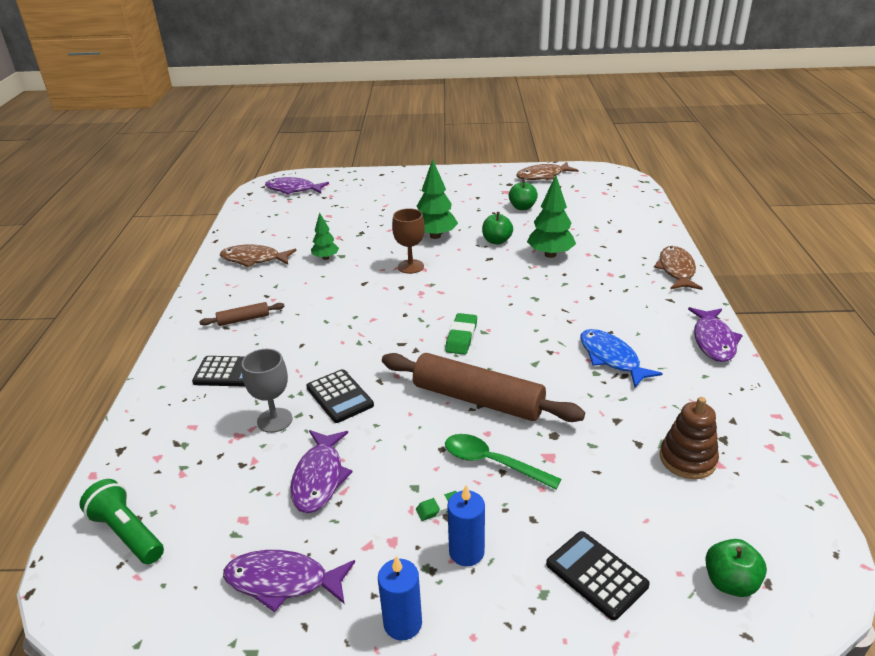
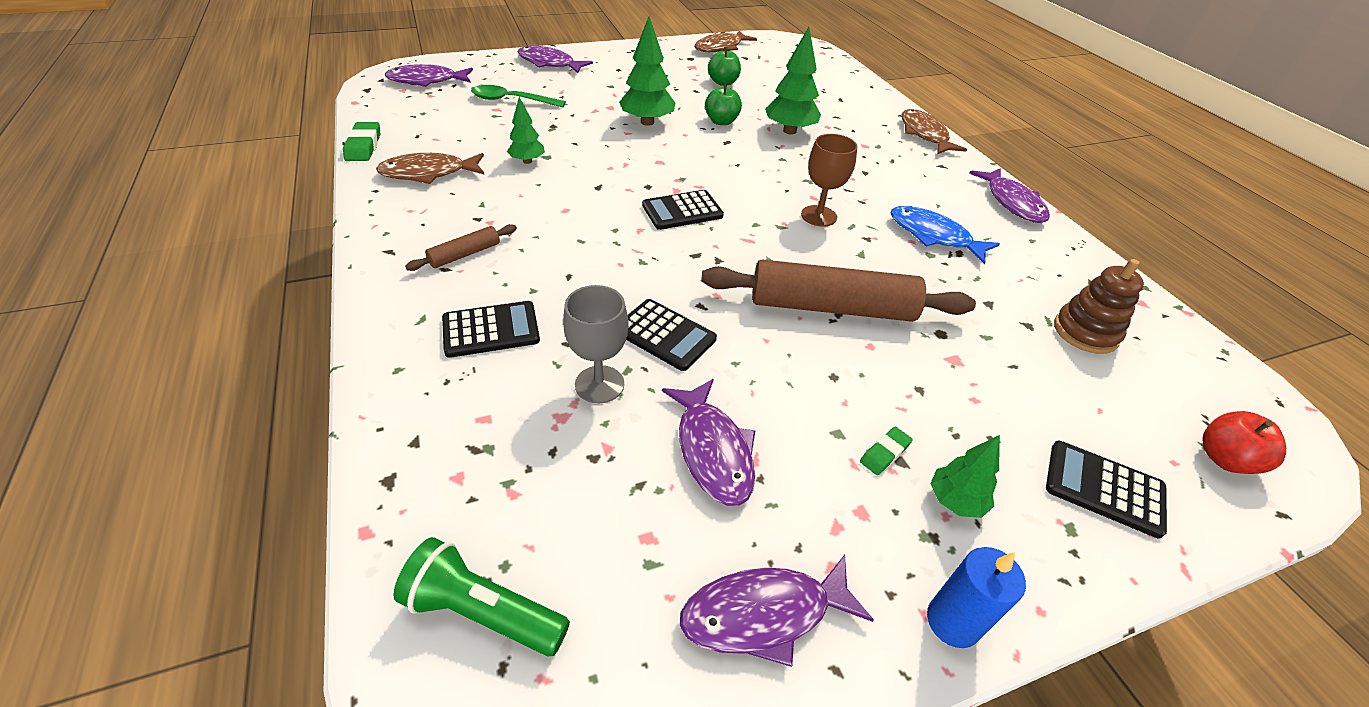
camera: 25 degrees left, 10 degrees up
(391, 181) = (549, 63): none -> purple fish
(410, 266) = (642, 160): brown goblet -> brown goblet (818, 216)
(414, 309) = (682, 211): none -> black calculator
(461, 337) = (761, 236): green eraser -> green eraser (364, 146)
(466, 552) = (955, 501): blue candle -> green tree
(492, 463) = (902, 381): green spoon -> green spoon (511, 100)
(730, 582) = (1224, 459): green apple -> red apple

